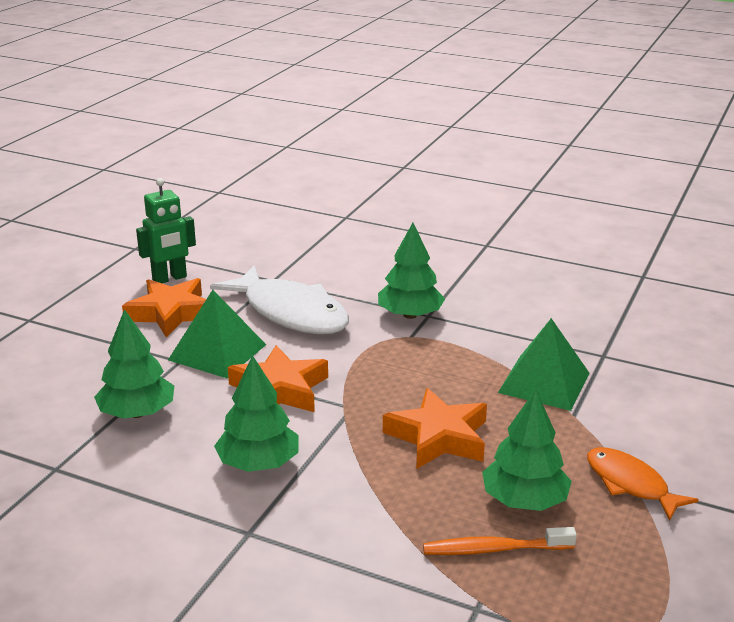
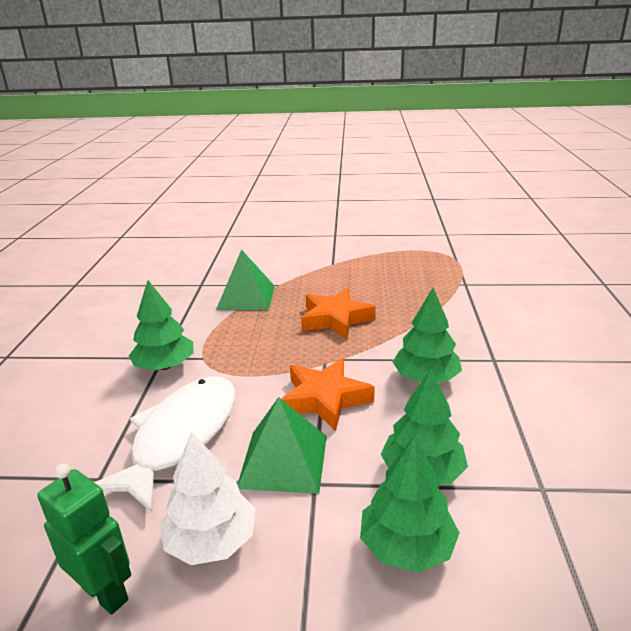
camera: 110 degrees left, 0 degrees up
(171, 313) = (211, 541): orange star -> white tree
(494, 549) = (420, 286): orange toothbrush -> none
(524, 500) = (373, 285): green tree -> green tree (407, 546)
(630, 484) = (334, 264): orange fish -> none

